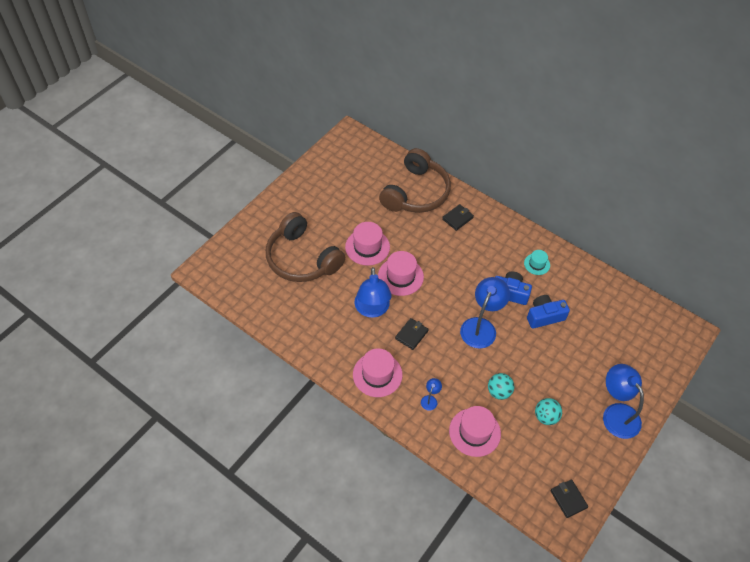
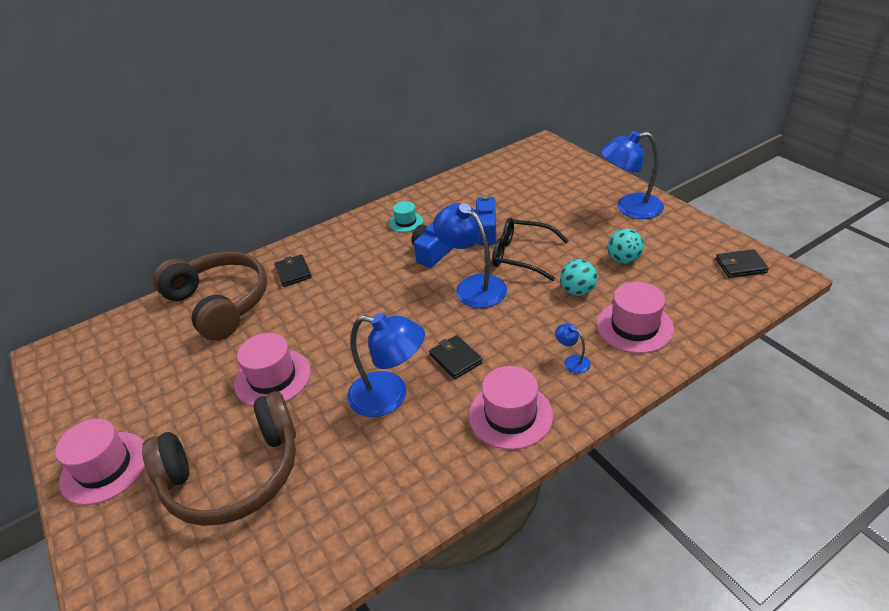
camera: 65 degrees left, 15 degrees down
(400, 276) = (349, 350): pink hat -> pink hat (104, 467)
(525, 348) = (521, 255): none -> black glasses

